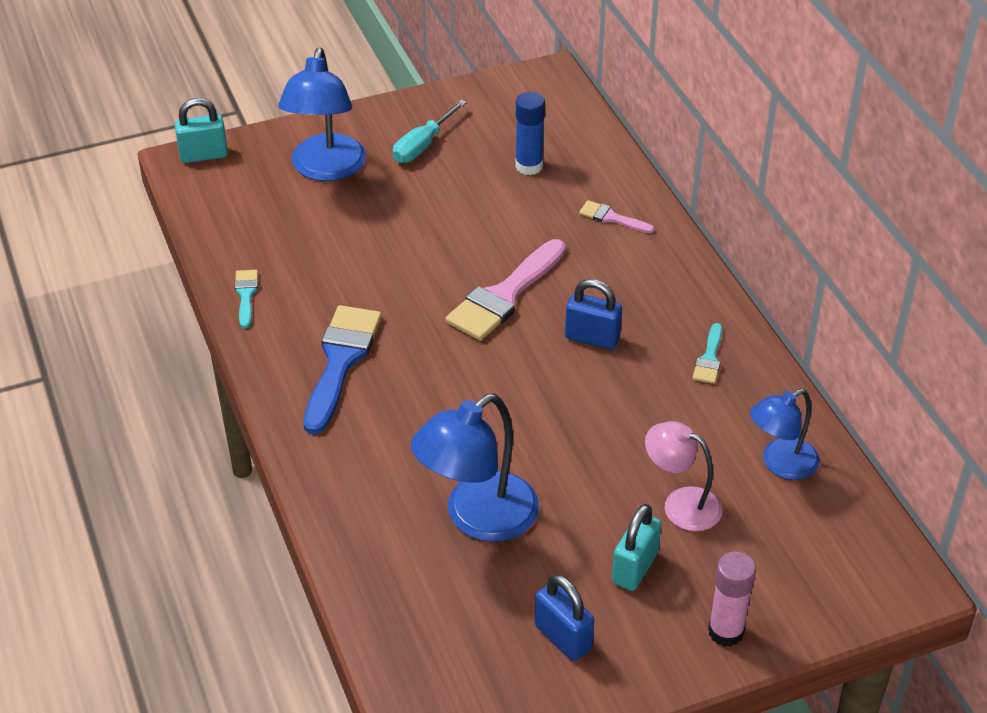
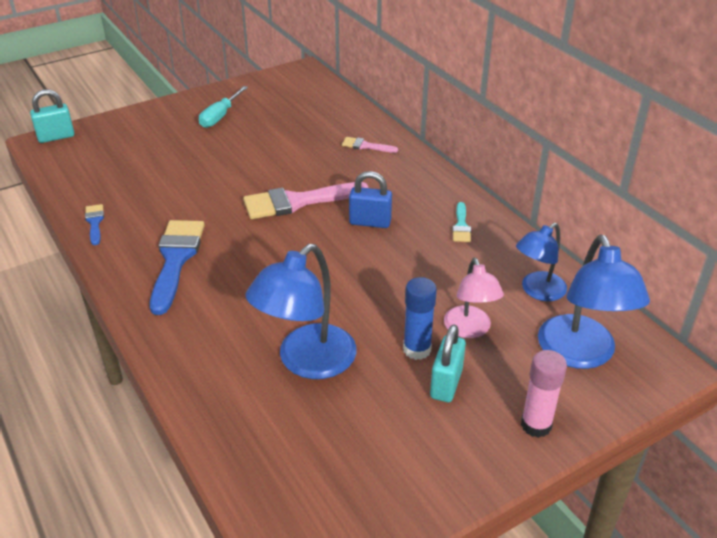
camera: 10 degrees left, 5 degrees down
(246, 295) = (95, 222): turquoise brush -> blue brush
(326, 169) = (150, 137): blue lamp -> blue lamp (580, 354)
(504, 296) = (297, 202): pink brush -> pink brush turned 45 degrees clockwise
(529, 166) = (299, 121): blue glue stick -> blue glue stick (417, 349)
(563, 637) = (400, 450): blue padlock -> none
(681, 504) = (469, 329): pink lamp -> pink lamp turned 120 degrees counterclockwise

